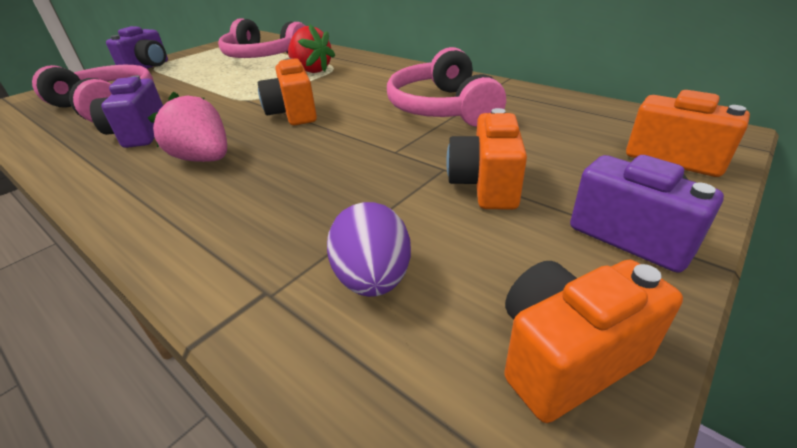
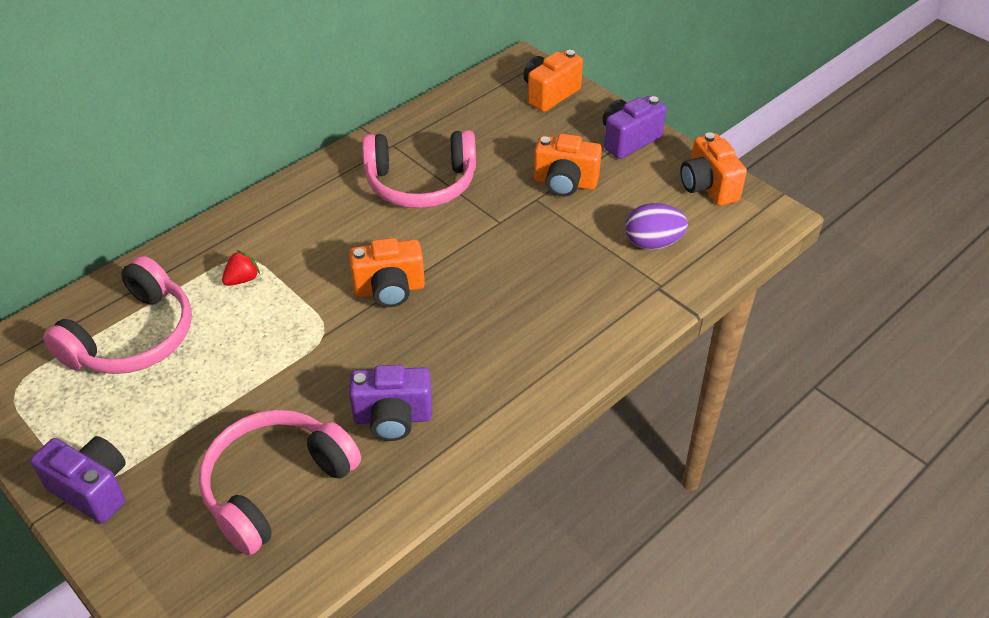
camera: 85 degrees left, 10 degrees up
(204, 159) = (476, 347): pink strawberry -> none
(311, 70) = (242, 279): red strawberry -> red strawberry, size x0.55

